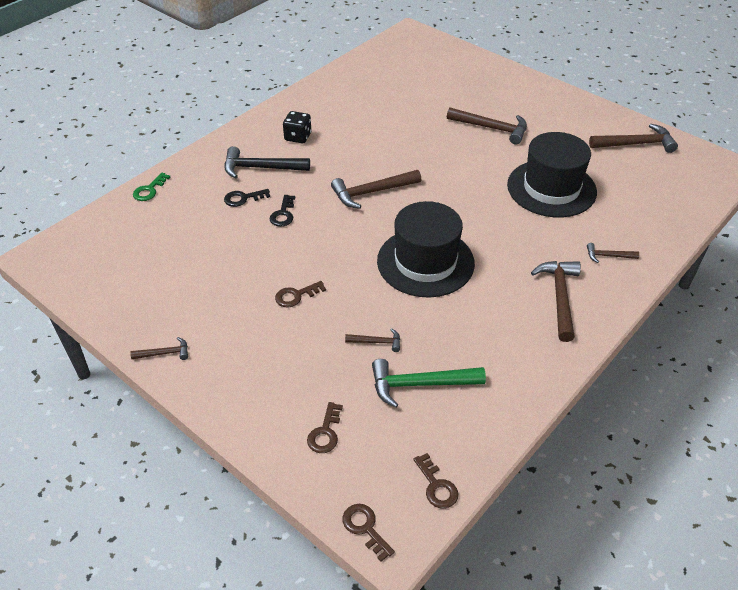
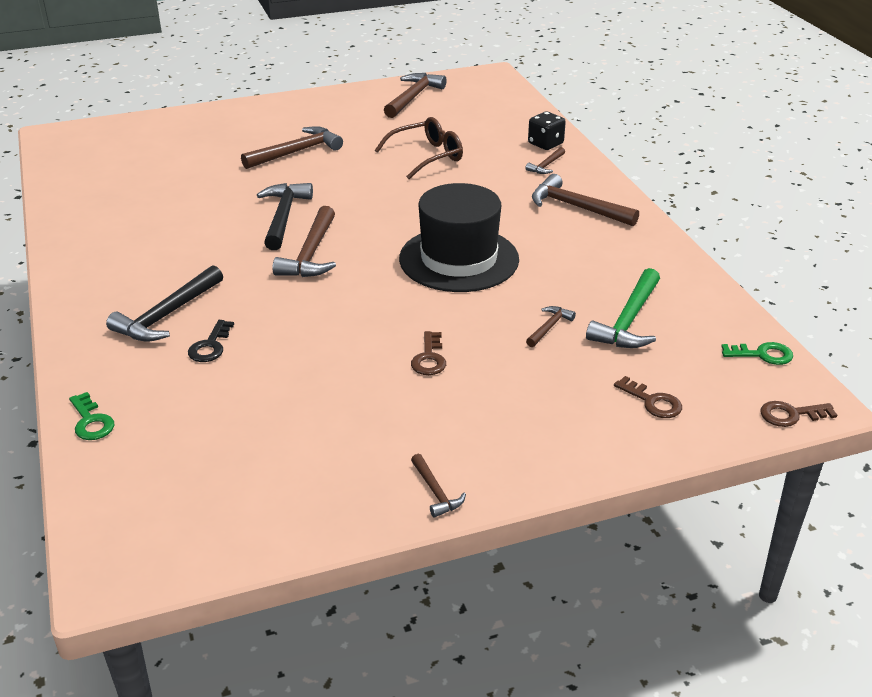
camera: 60 degrees left, 10 degrees down
(164, 353) = (435, 492): brown hammer -> brown hammer turned 135 degrees clockwise
(283, 214) = (277, 325): black key -> none
(298, 137) = (143, 270): black dice -> black dice (545, 144)
(405, 161) = (284, 217): none -> black hammer
(436, 486) = (762, 354): brown key -> green key
(551, 188) = (426, 157): black hat -> brown glasses

